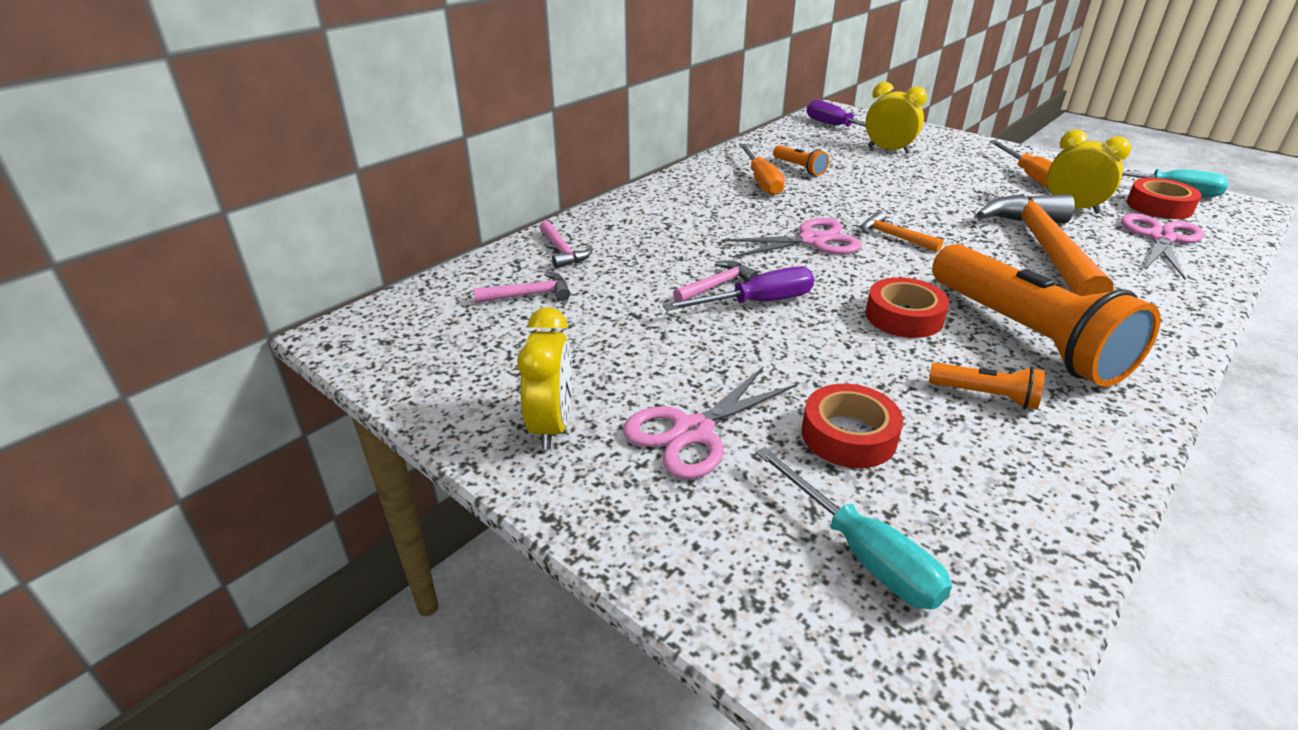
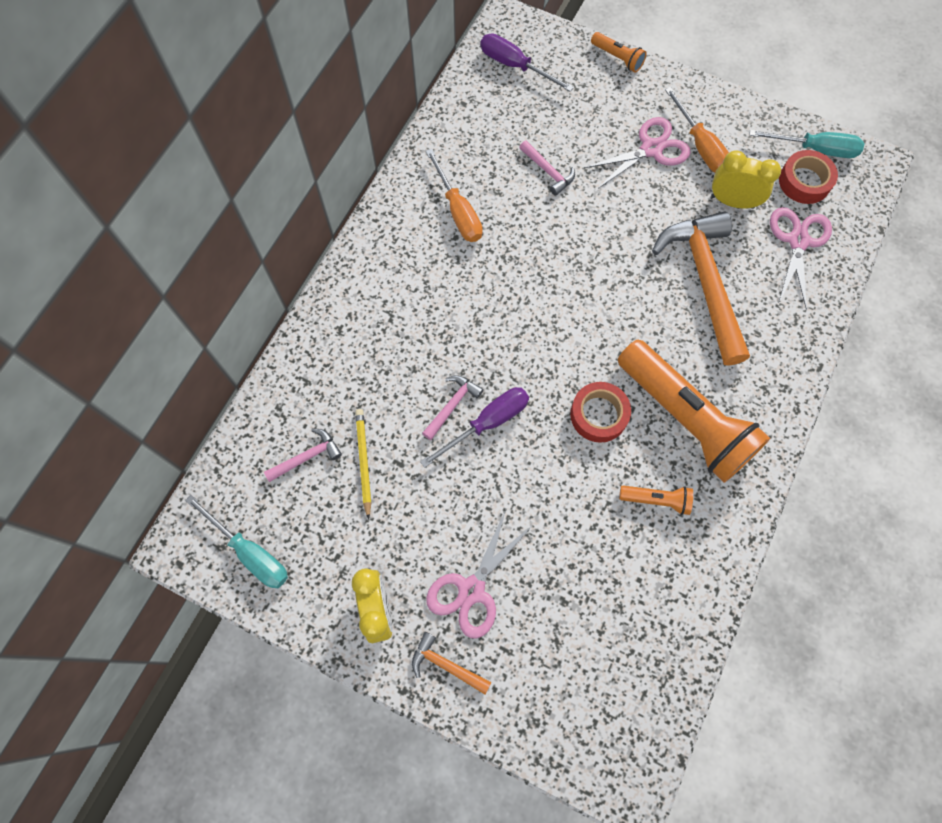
camera: 15 degrees left, 35 degrees up
(562, 251) = (312, 383): pink hammer -> pink hammer (548, 171)
(593, 307) = (364, 461): none -> yellow pencil
(799, 168) = (489, 174): orange flashlight -> orange flashlight (617, 58)
(812, 241) = (518, 314): pink scissors -> pink scissors (651, 149)
(848, 435) = (571, 566): red tape -> none
(861, 553) = (587, 669): turquoise screwdriver -> turquoise screwdriver (250, 552)
(888, 150) = (570, 113): yellow clock -> none
(894, 237) = (585, 291): orange hammer -> orange hammer (446, 665)

